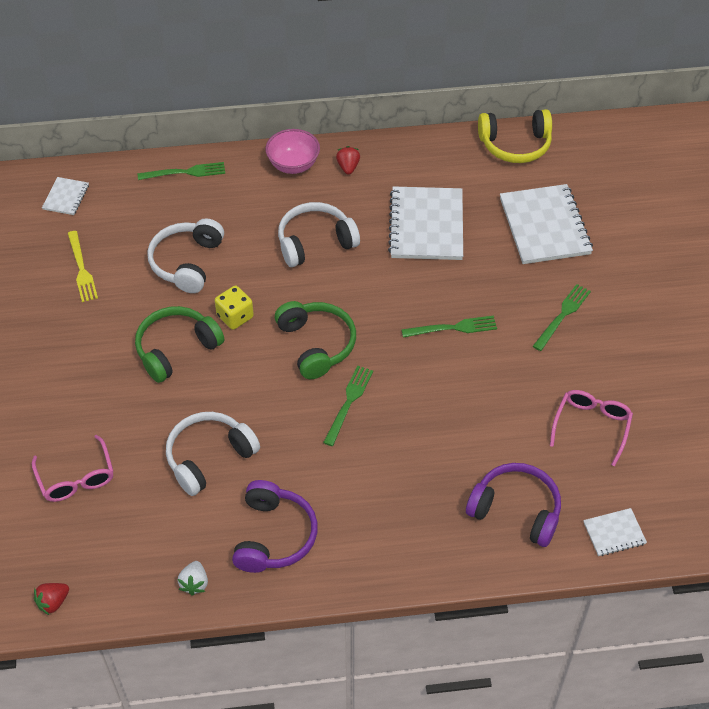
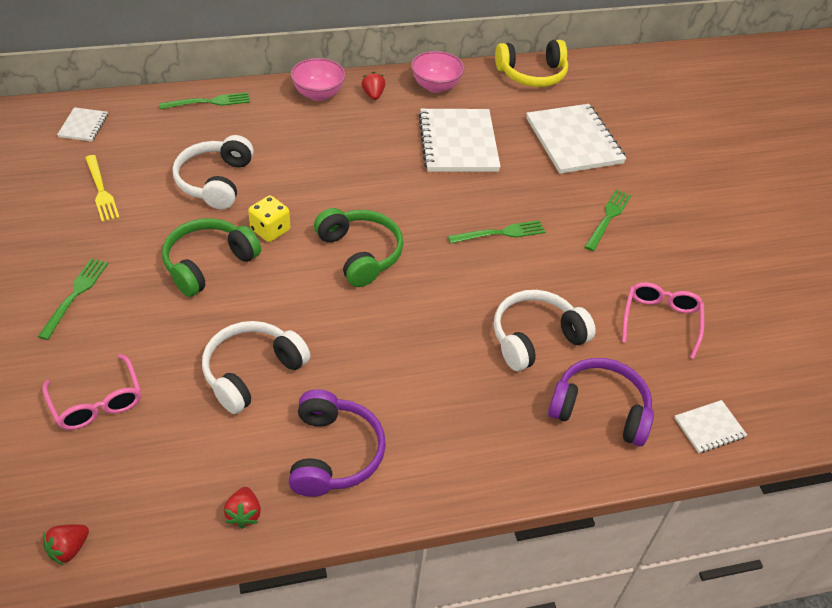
camera: 10 degrees left, 5 degrees down
(194, 583) = (244, 514): white strawberry -> red strawberry
(315, 242) = (348, 160): white headphones -> white headphones (535, 338)
(349, 402) = (401, 308): green fork -> green fork (75, 294)
(413, 158) = (436, 86): none -> pink bowl

